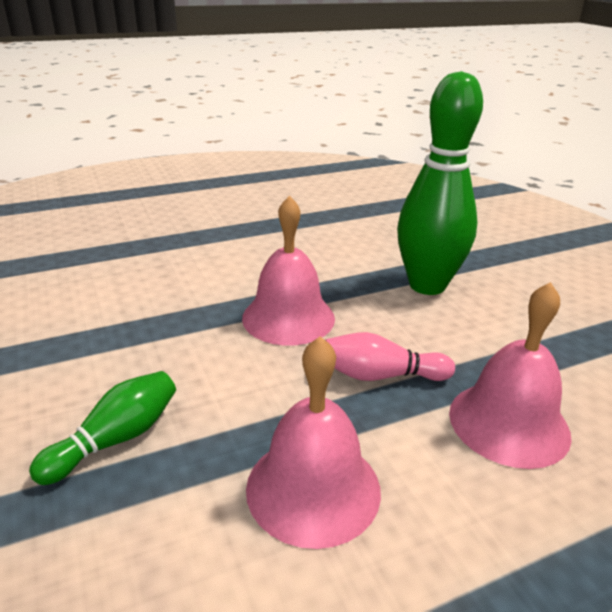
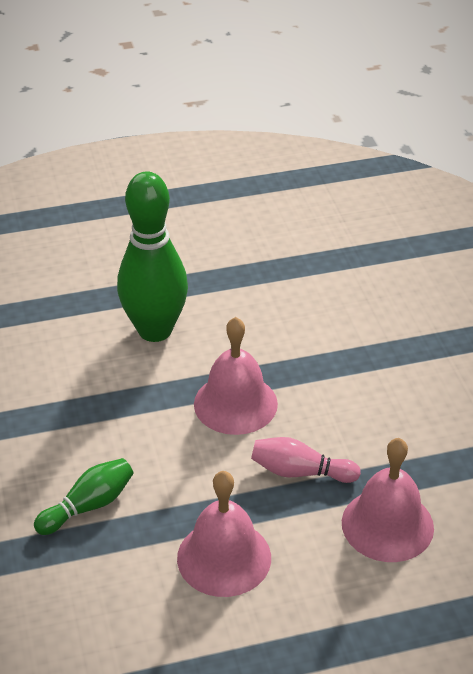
camera: 10 degrees right, 10 degrees up
(427, 285) = (377, 376): green bowling pin -> green bowling pin (155, 330)

